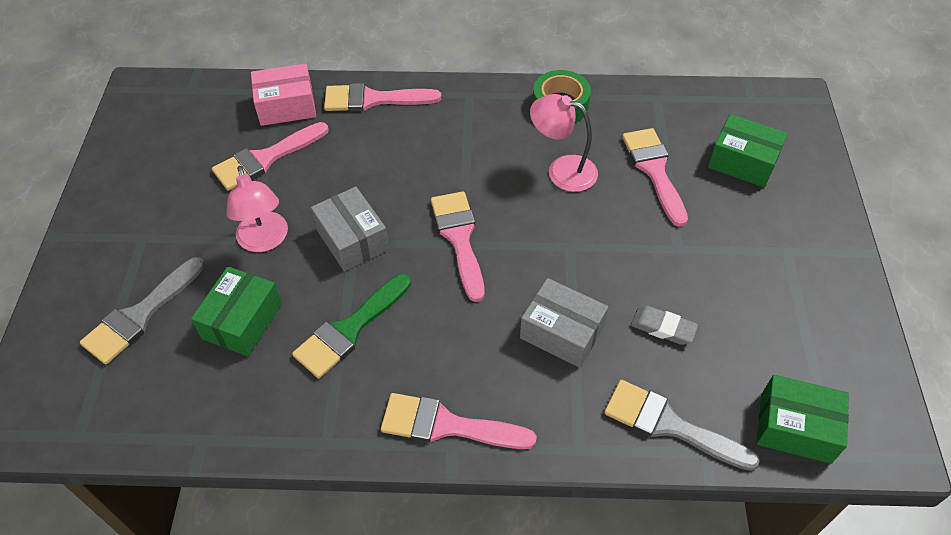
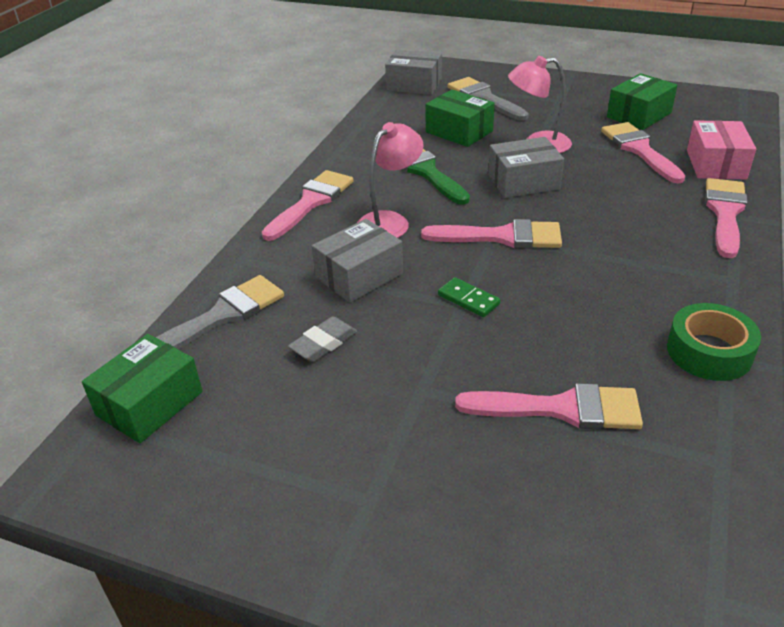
camera: 110 degrees right, 15 degrees down
(93, 411) = (414, 85): none -> grey box
(561, 243) = (468, 299): none -> green domino
(562, 170) = (581, 325): pink lamp -> pink lamp (390, 221)
(742, 162) = (555, 519): green box -> green box (639, 115)

